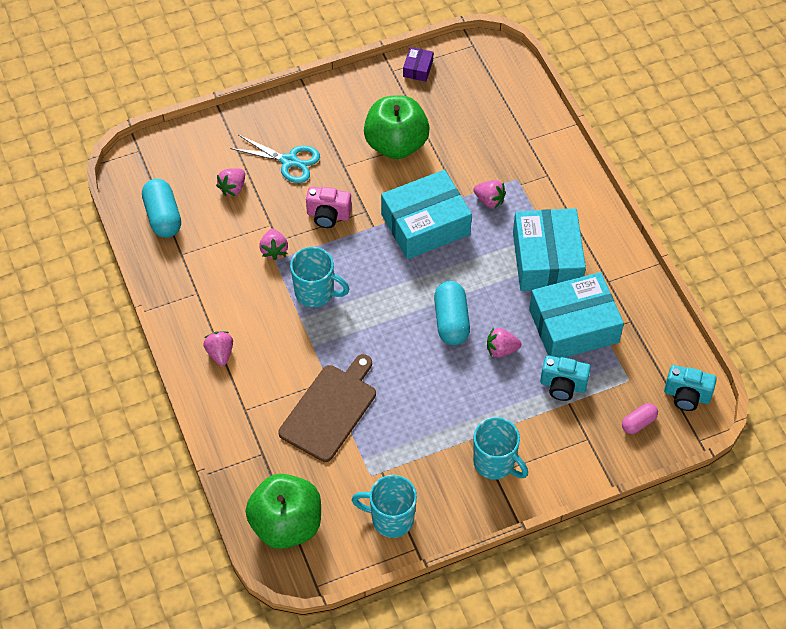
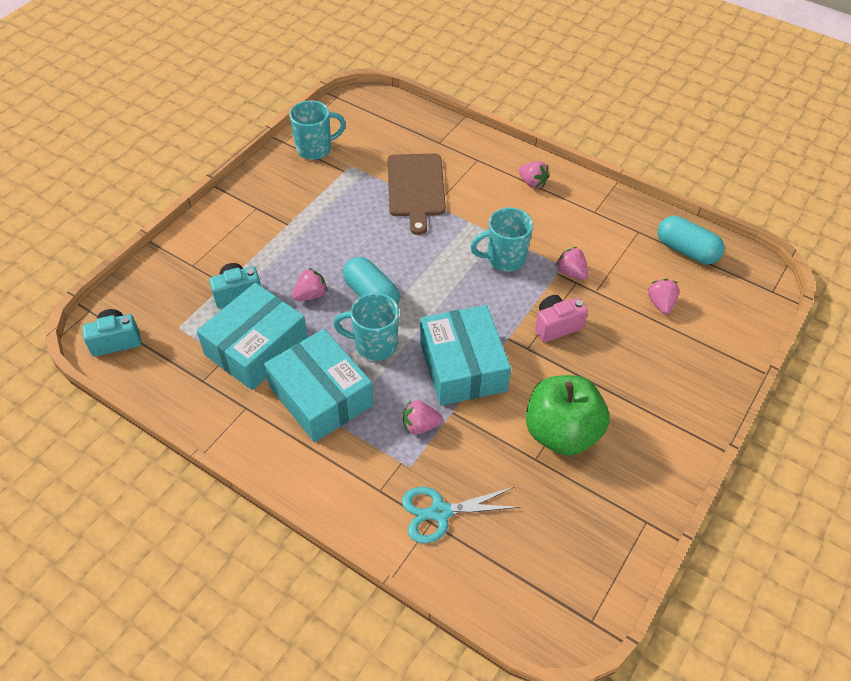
camera: 145 degrees right, 5 degrees down
(286, 524) = (385, 115): green apple -> none
(289, 161) = (641, 355): turquoise scissors -> turquoise scissors (440, 512)
(418, 69) = (622, 542): purple box -> none
(425, 224) = (462, 366): turquoise box -> turquoise box turned 45 degrees counterclockwise
(495, 463) = (260, 214): turquoise mug -> turquoise mug (374, 345)
(638, 423) = (152, 298): pink capsule -> none

